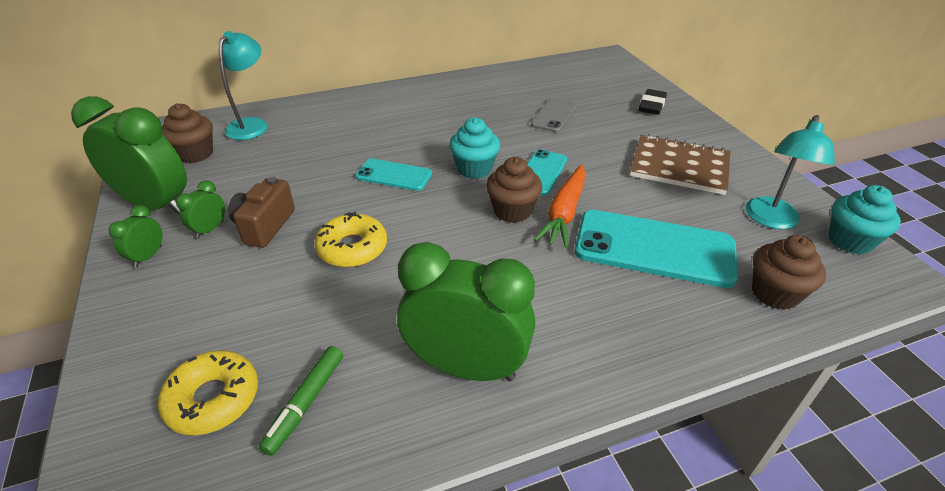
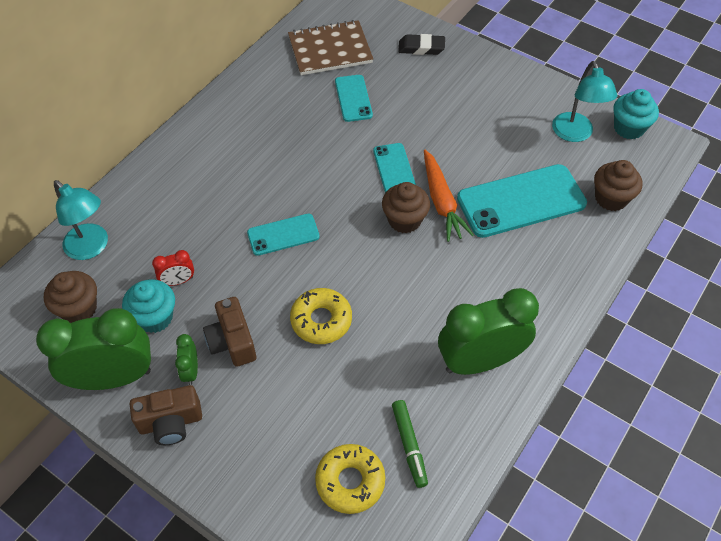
camera: 35 degrees left, 15 degrees up
(148, 256) = (171, 423): green clock -> brown camera
(252, 125) = (92, 247): turquoise lamp -> turquoise lamp turned 150 degrees clockwise
(279, 168) = (178, 281): none -> red clock
(474, 169) = (341, 193): turquoise cupcake -> turquoise cupcake (155, 317)
(554, 115) = (353, 98): grey phone -> turquoise phone
(652, 106) = (421, 48): black eraser -> black eraser turned 75 degrees counterclockwise
(679, 167) = (487, 111): brown notebook -> brown notebook (330, 50)

